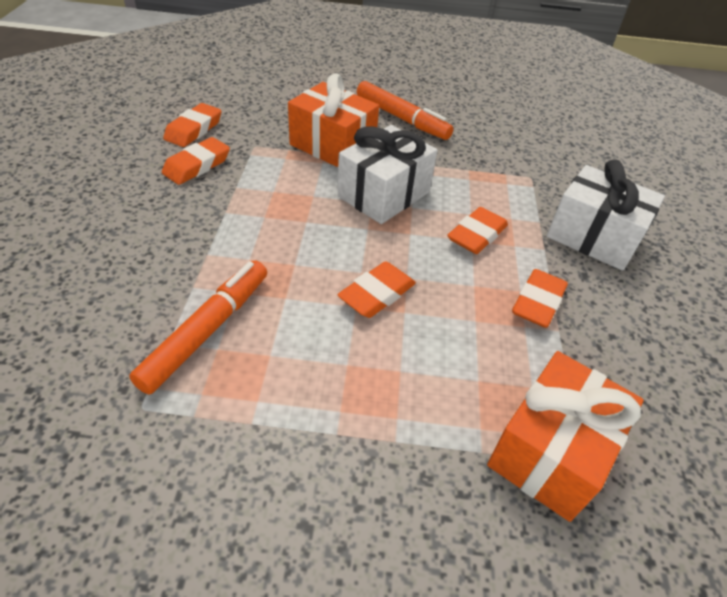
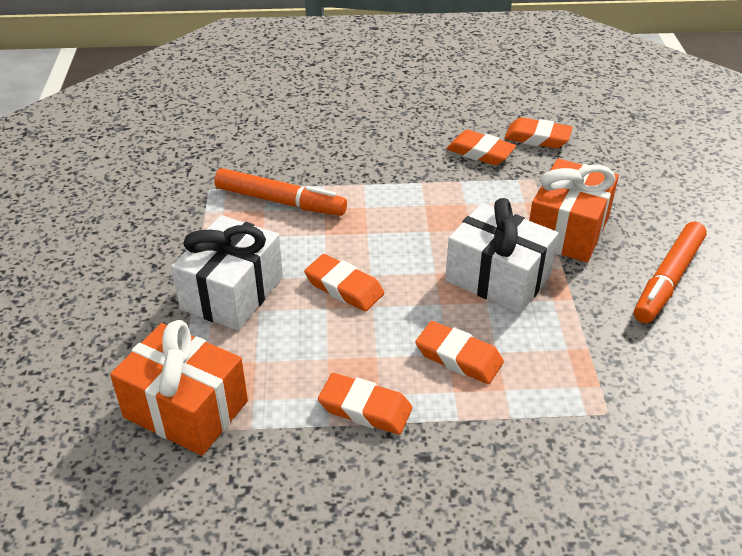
camera: 85 degrees right, 5 degrees down
(593, 237) = (502, 473): white gift -> white gift (232, 293)

